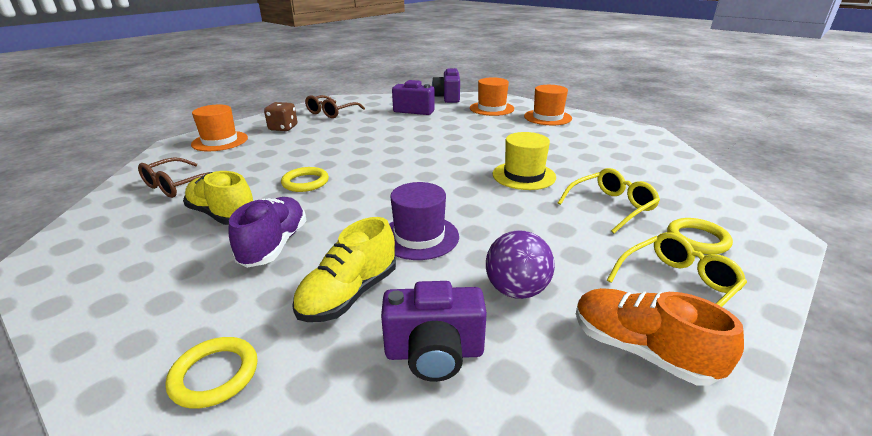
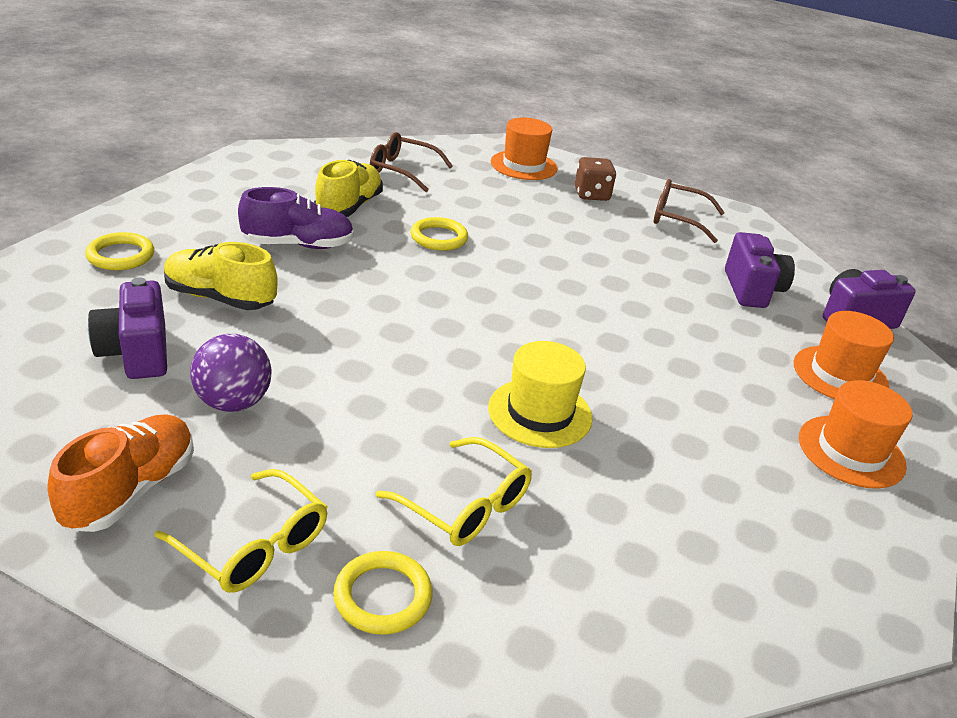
camera: 70 degrees right, 5 degrees up
(419, 237) = (332, 329): purple hat -> none

